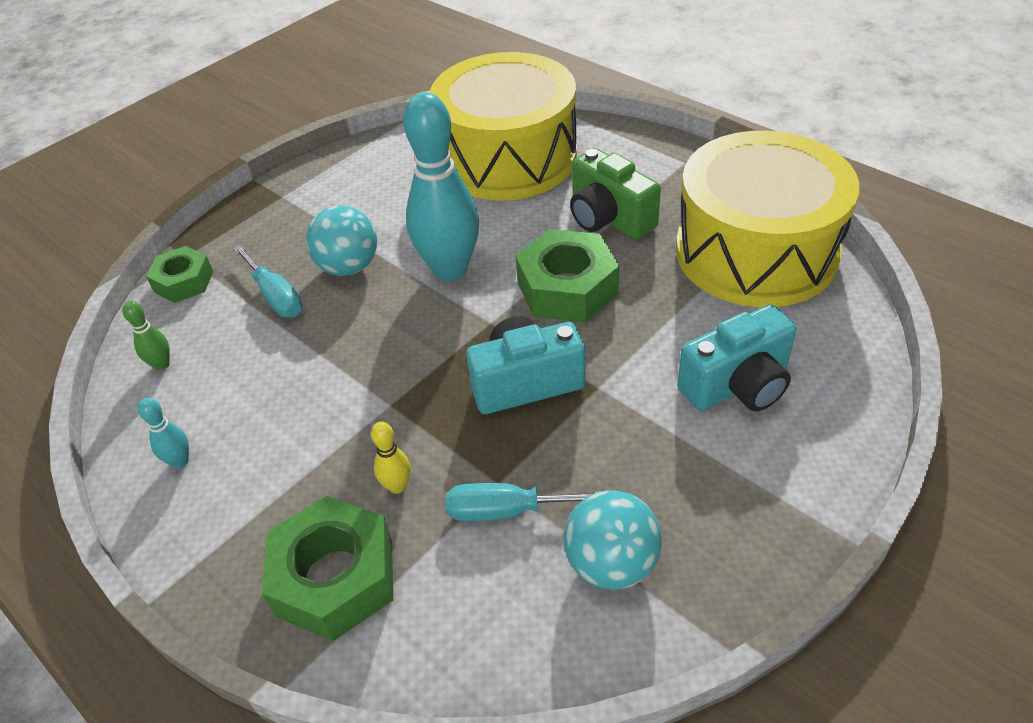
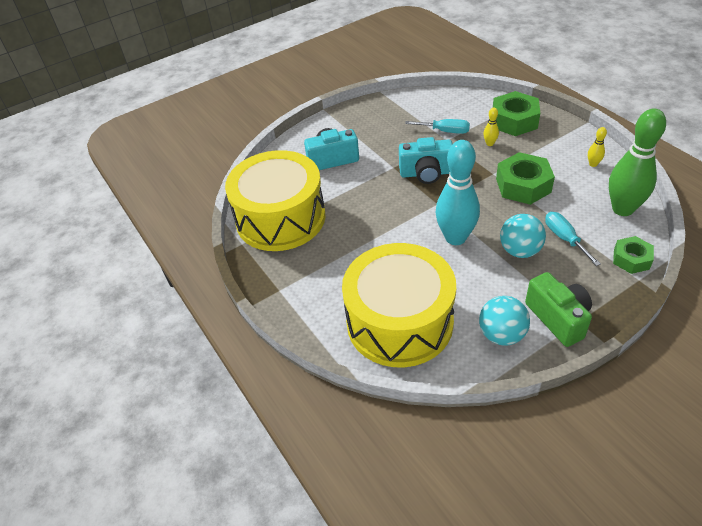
camera: 165 degrees left, 0 degrees up
(162, 365) = (622, 209): green bowling pin -> green bowling pin, size x2.44
(180, 461) = (593, 164): turquoise bowling pin -> yellow bowling pin
(567, 288) = (391, 215): green nut -> green nut (523, 185)
(609, 218) = (349, 255): green camera -> green camera (558, 318)
(611, 563) = (410, 114): turquoise ball -> turquoise ball (501, 335)

